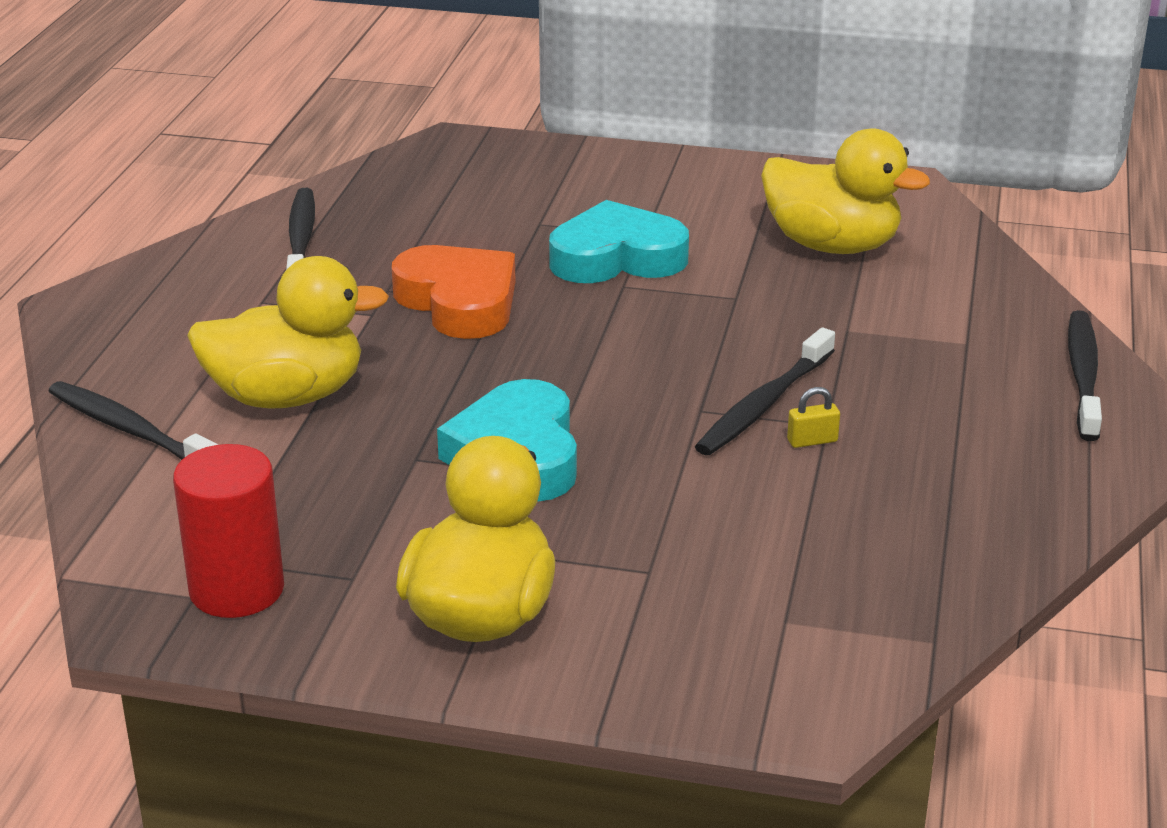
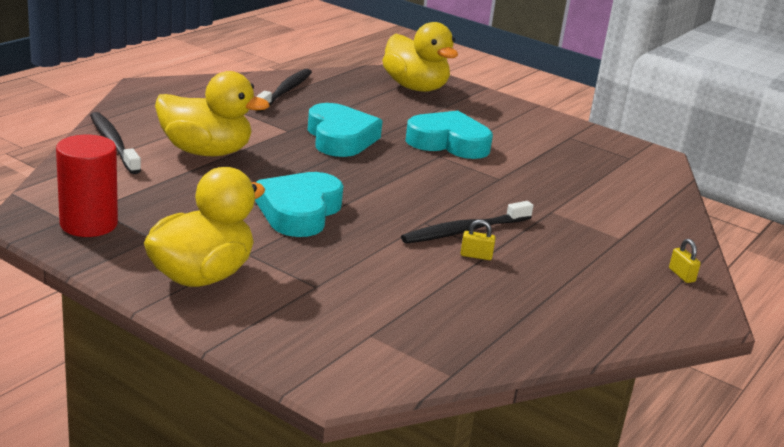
camera: 20 degrees right, 5 degrees down
(459, 302) = (340, 138): orange heart -> turquoise heart
(832, 245) = (582, 171): yellow duck -> yellow duck (415, 88)
(1083, 376) = (681, 275): black toothbrush -> yellow padlock

